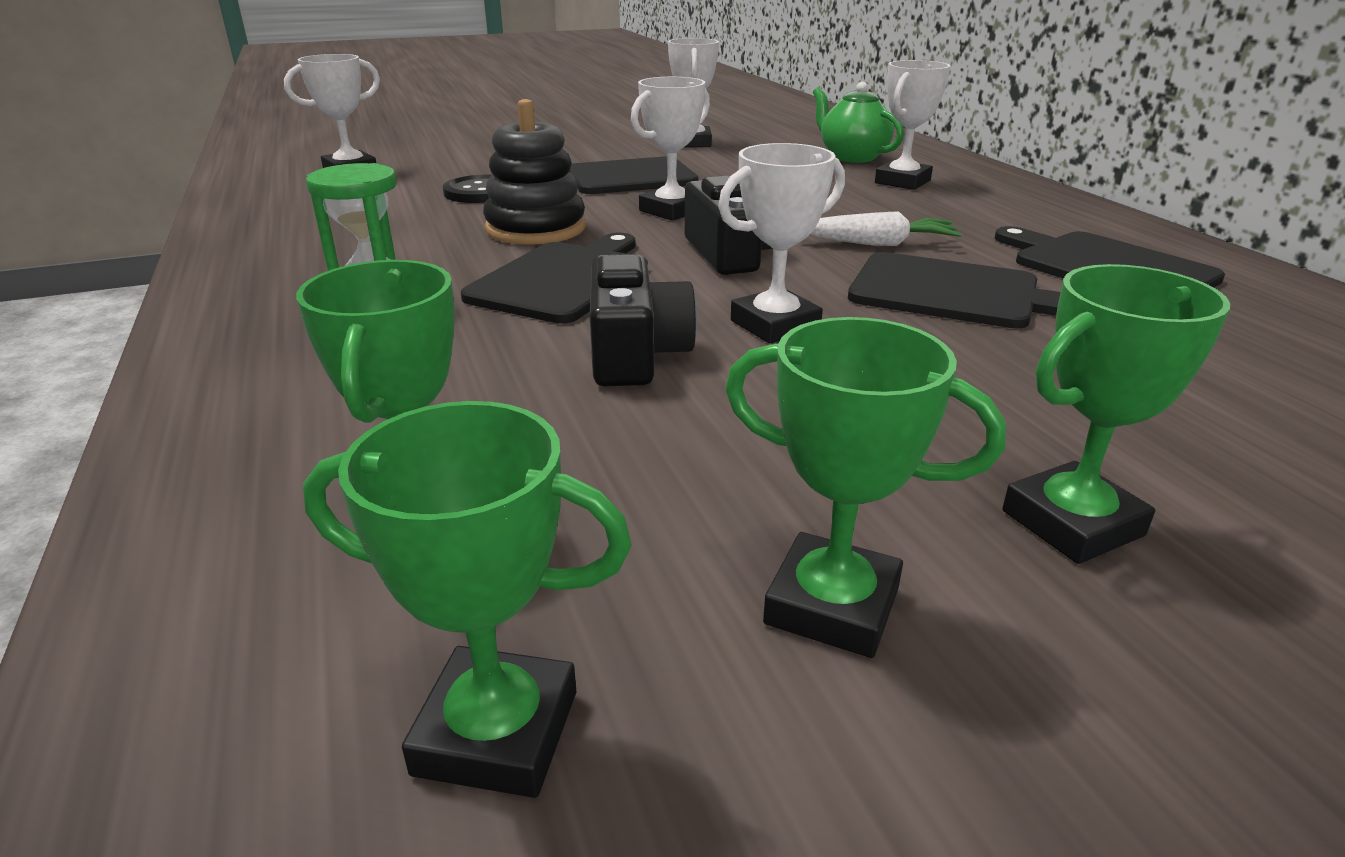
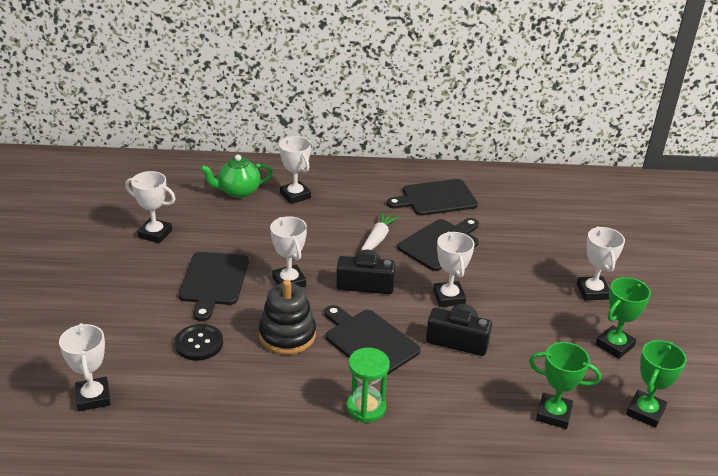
camera: 70 degrees left, 5 degrees up
(1072, 523) = (592, 291): green trophy -> white trophy

